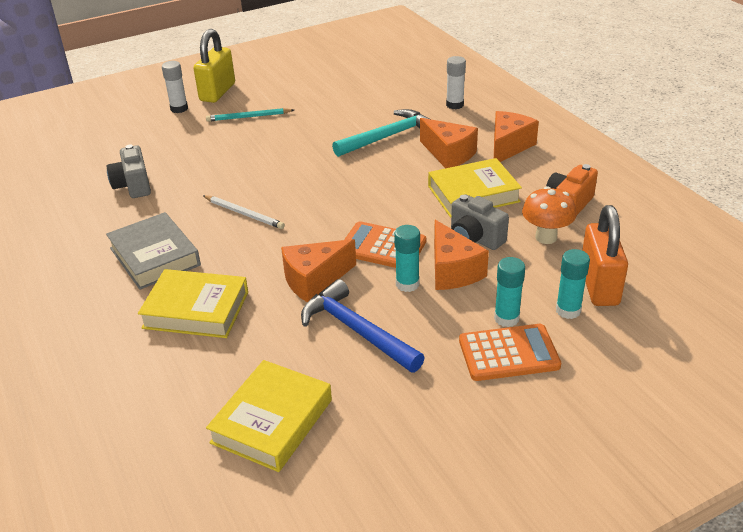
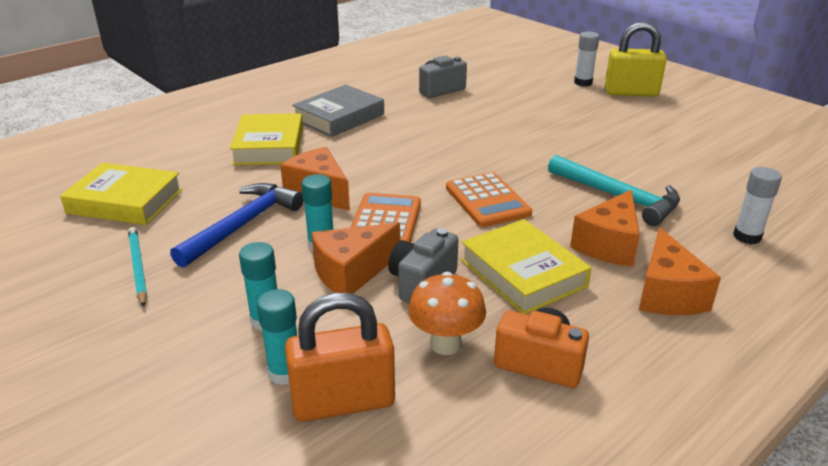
camera: 75 degrees right, 5 degrees down
(244, 214) = (417, 142): white pencil -> none
(248, 117) = (595, 115): turquoise pencil -> turquoise pencil (138, 267)
(508, 146) = (667, 294): orange cheese -> orange cheese turned 75 degrees clockwise
(508, 353) = (203, 327): orange calculator -> orange calculator (487, 201)

